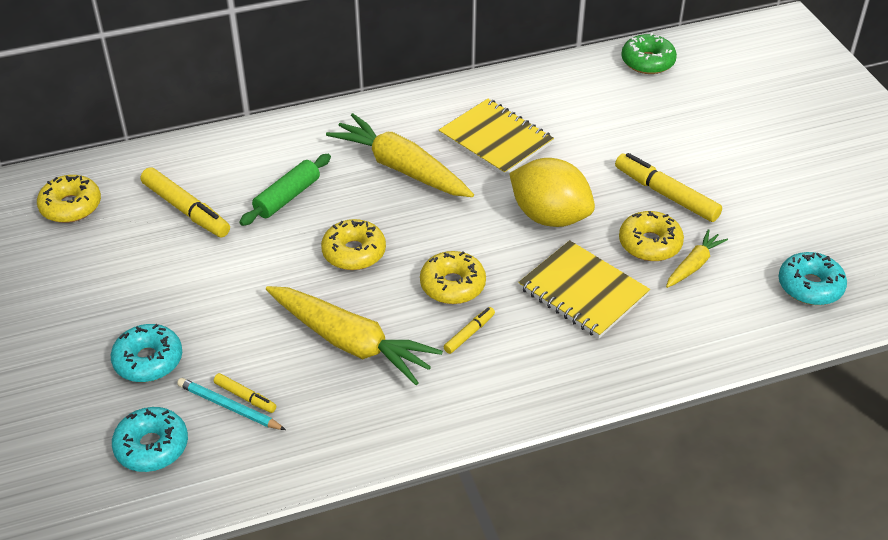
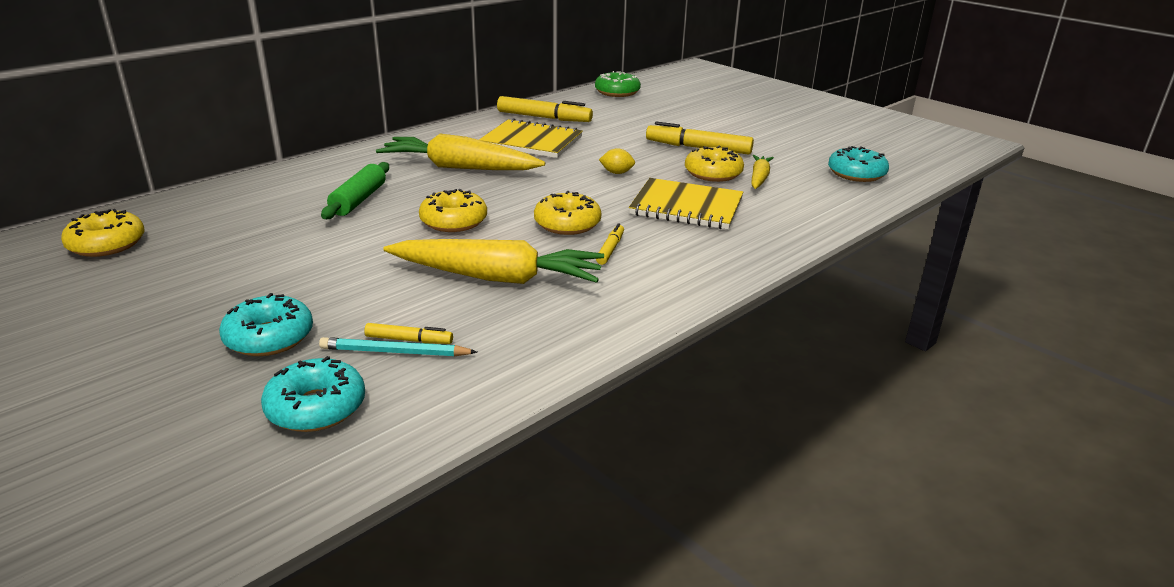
camera: 25 degrees left, 15 degrees down
(186, 210) = (251, 225): yellow marker -> yellow marker (544, 118)
(549, 217) = (616, 173): yellow lemon -> yellow lemon, size x0.40

